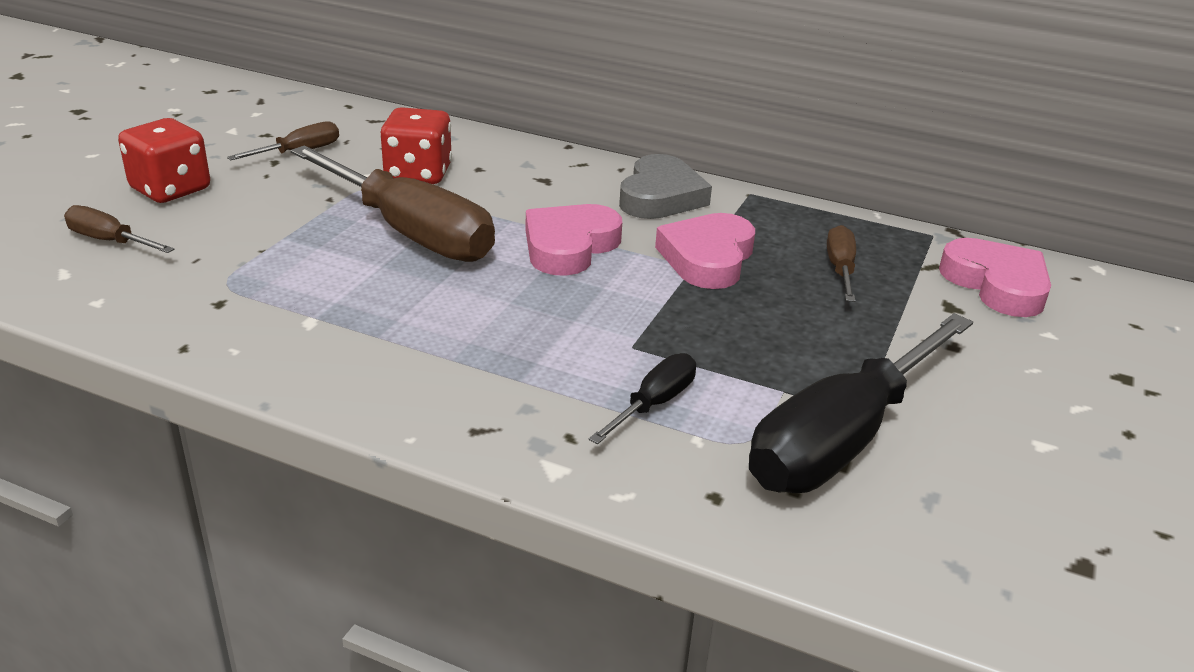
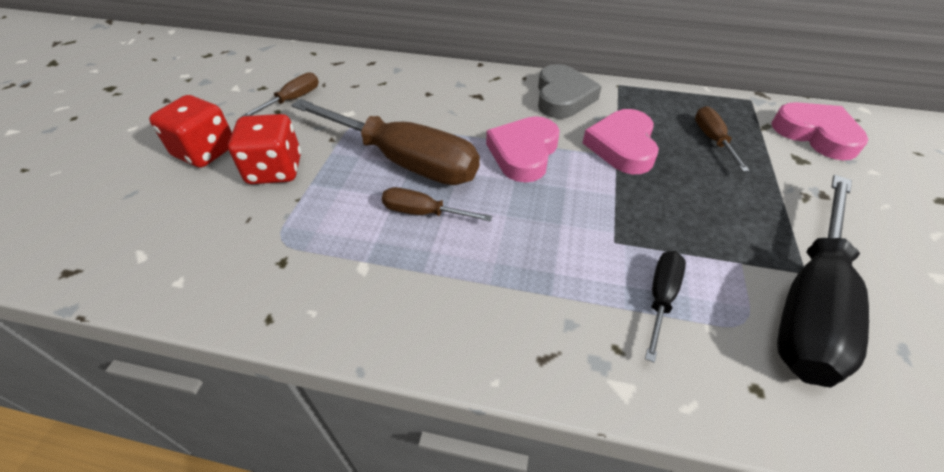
camera: 10 degrees left, 15 degrees up
(109, 241) = (170, 213): brown screwdriver -> brown screwdriver (422, 212)
(418, 174) = (387, 105): red dice -> red dice (275, 170)

